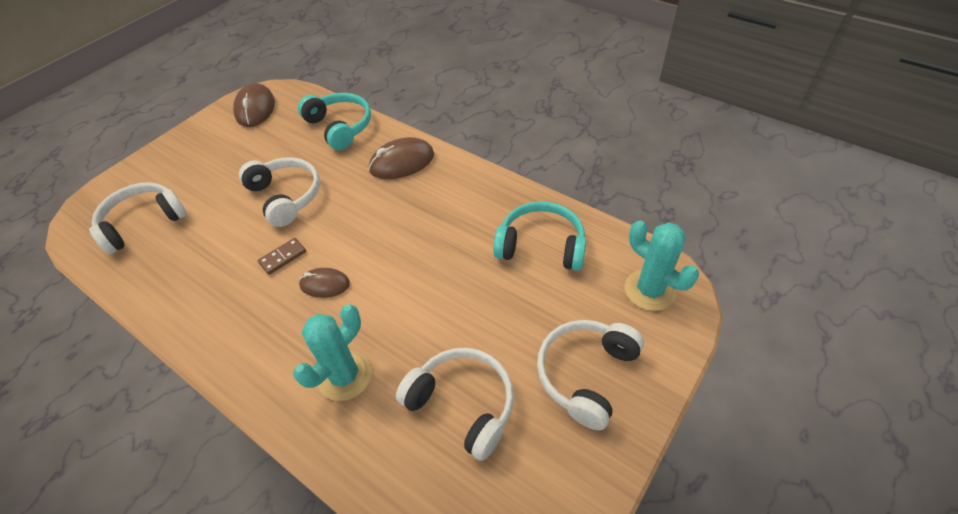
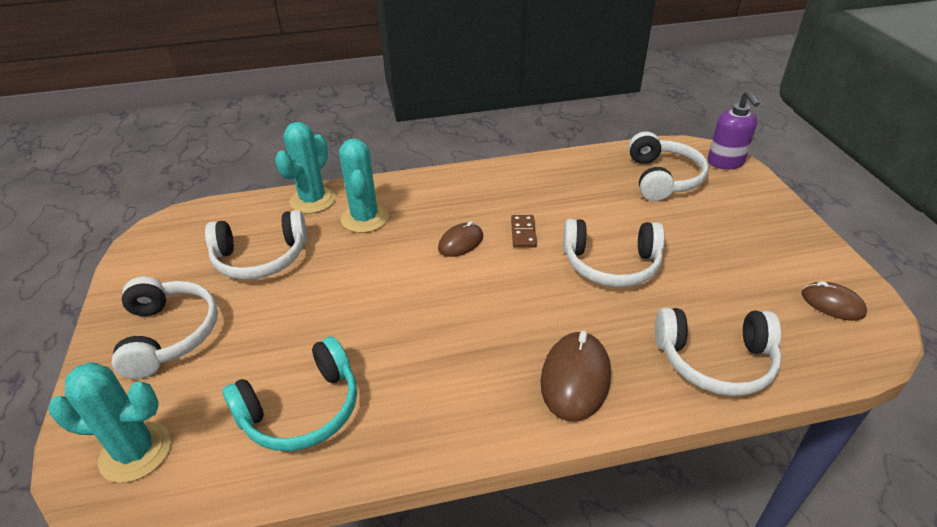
camera: 130 degrees right, 10 degrees down
(94, 201) = (725, 162): none -> purple soap dispenser
(255, 108) = (832, 304): brown mouse -> brown mouse, size x0.63
(340, 127) = (715, 360): turquoise headphones -> white headphones
(351, 450) = (313, 200): none -> turquoise cactus

